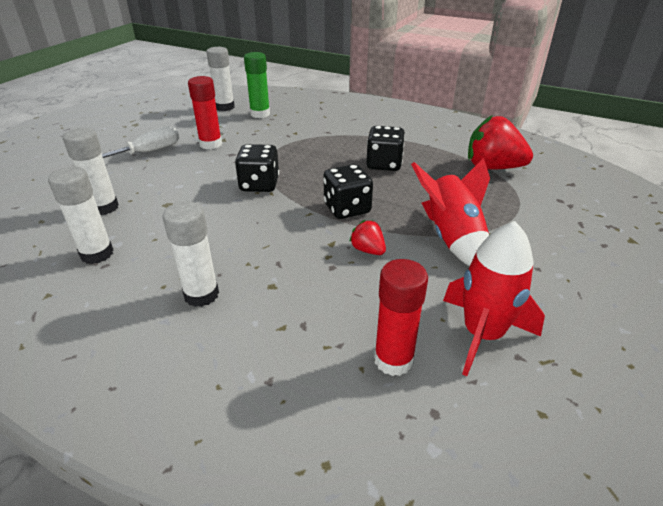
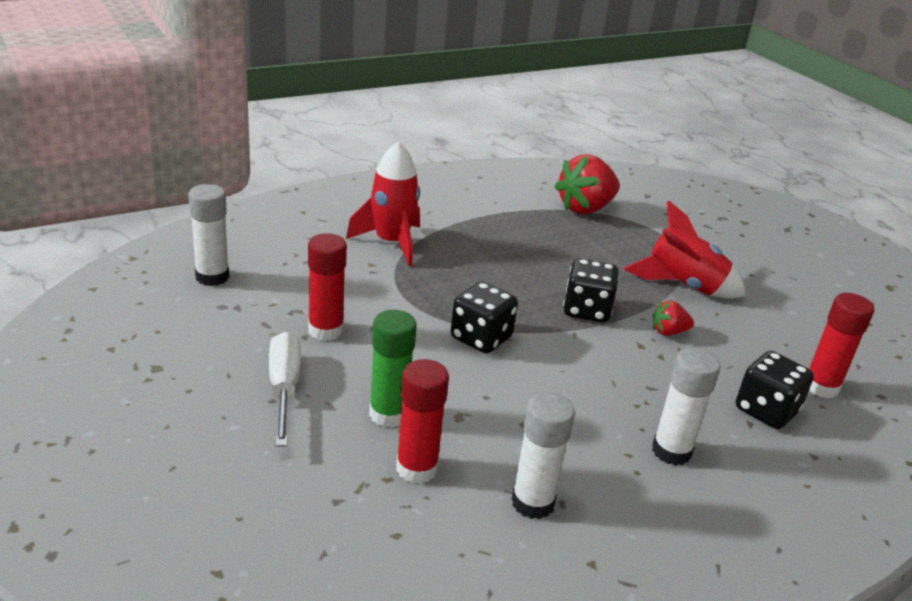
camera: 60 degrees left, 5 degrees down
(104, 207) = (416, 468): white glue stick -> red glue stick
(260, 114) = (279, 262): green glue stick -> green glue stick (388, 414)
(384, 164) = (518, 251): black dice -> black dice (766, 410)
(482, 334) = (814, 337): red rocket -> red rocket (391, 243)

